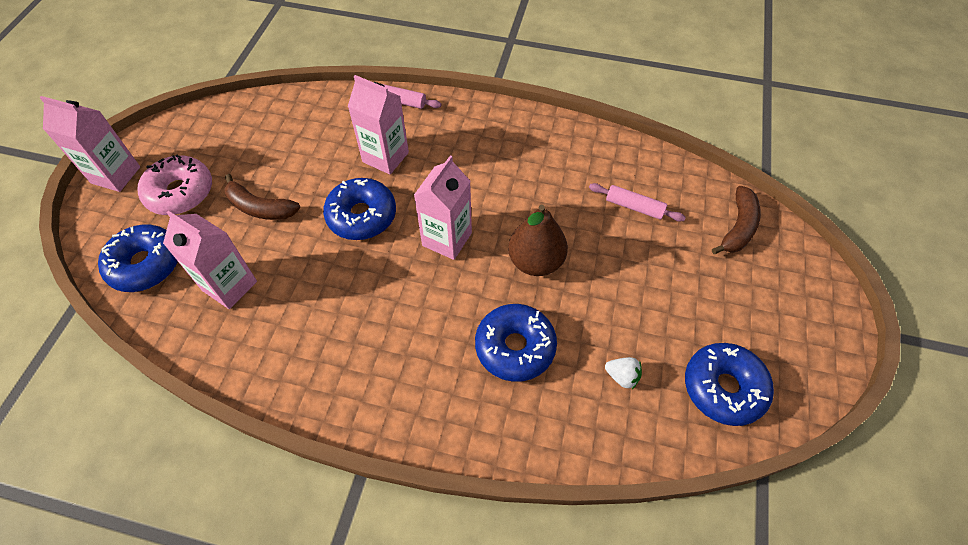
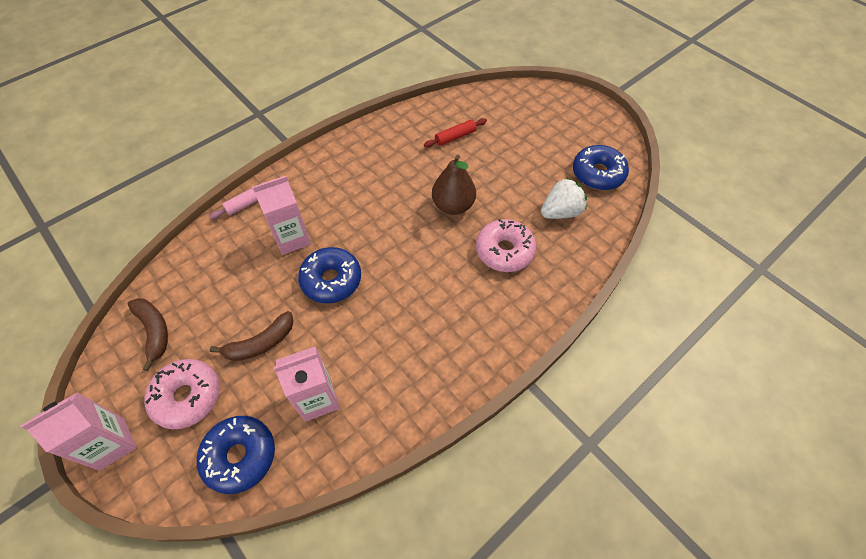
camera: 55 degrees left, 0 degrees up
(447, 239) = (396, 241): pink carton -> none
(515, 347) = (504, 251): blue donut -> pink donut
(622, 376) = (560, 212): white strawberry -> white strawberry, size x1.84
(634, 207) = (455, 137): pink rolling pin -> red rolling pin
(738, 227) = (508, 104): brown banana -> brown banana (154, 331)

